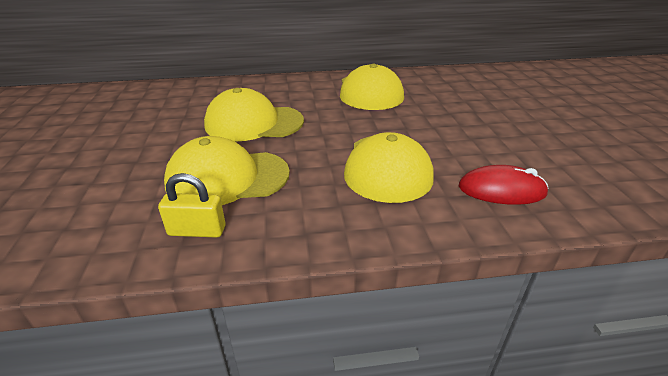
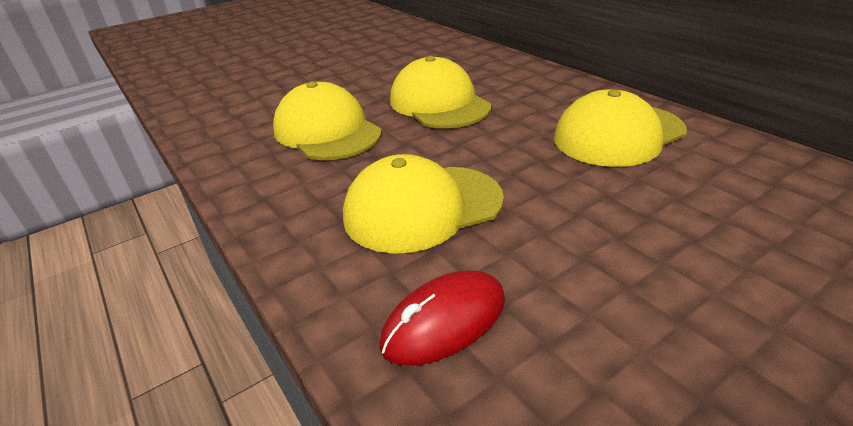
camera: 65 degrees right, 0 degrees up
(197, 231) = (243, 150): yellow padlock -> none
(501, 190) = (444, 321): red mouse -> red mouse turned 75 degrees clockwise

